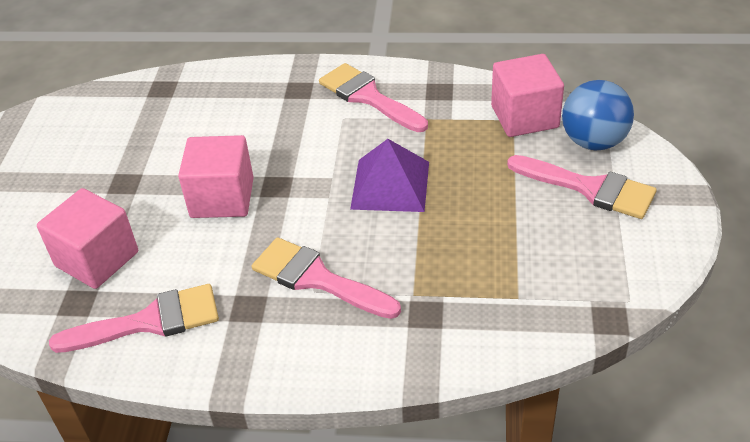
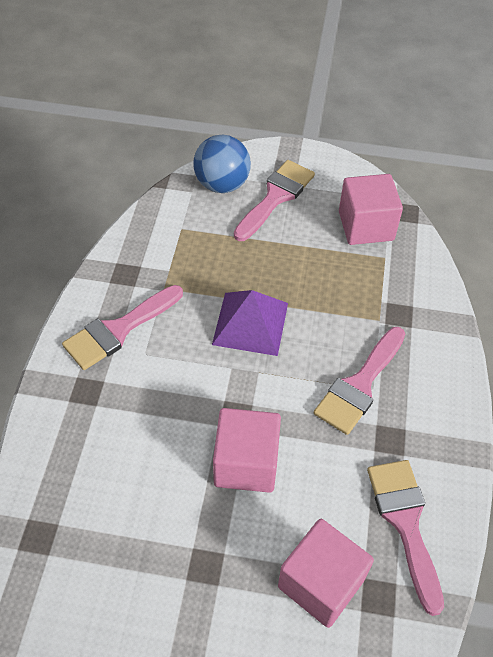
camera: 90 degrees left, 10 degrees up
(524, 117) = (180, 220): pink cube -> pink cube (366, 226)

